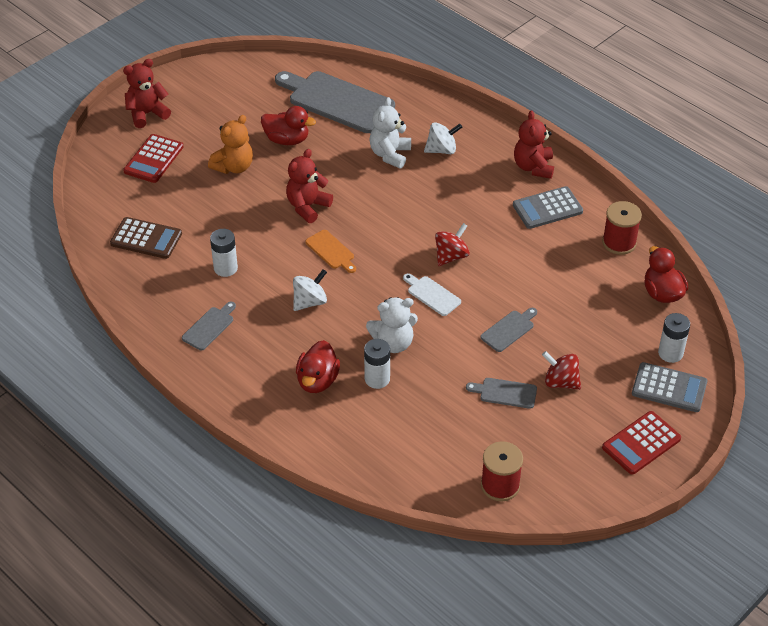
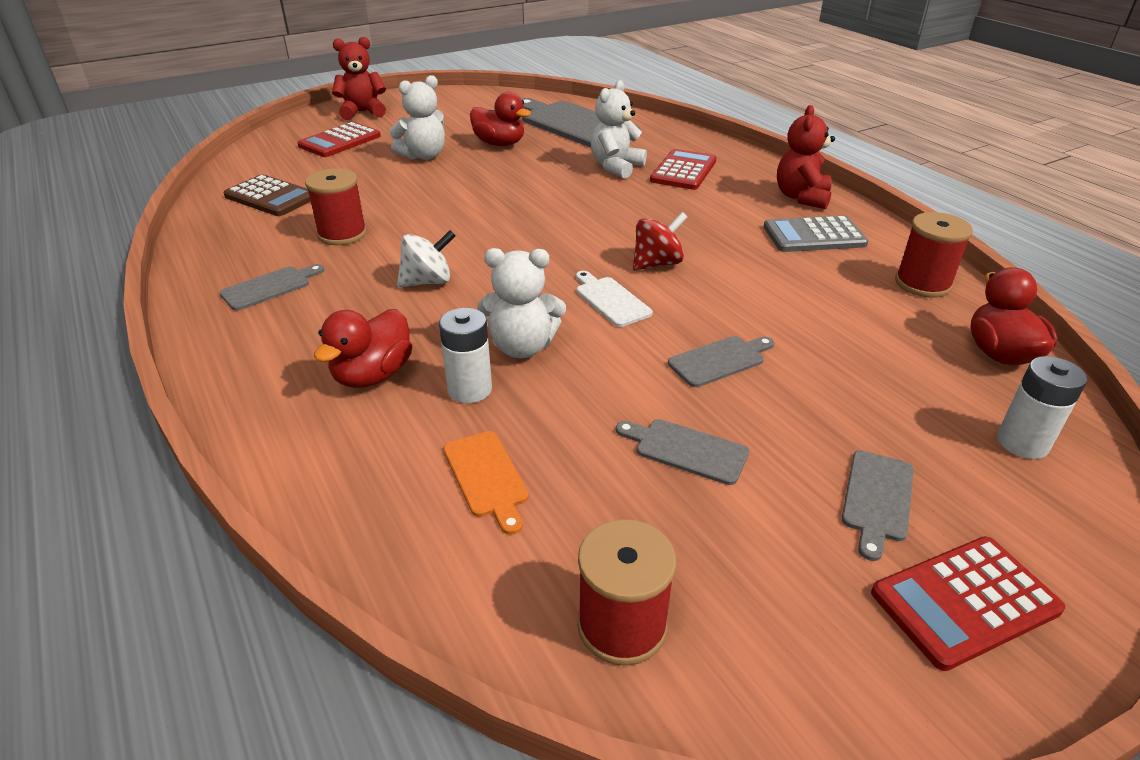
camera: 15 degrees right, 10 degrees down
(225, 268) = (342, 234): white battery -> red spool
(234, 167) = (423, 156): orange teddy bear -> white teddy bear
(307, 207) = (487, 195): red teddy bear -> none
(331, 251) = (491, 237): orange cutting board -> orange cutting board (487, 477)
(442, 150) = (683, 171): white spinning top -> red calculator
(560, 382) = (797, 451): red spinning top -> none
(602, 401) = (877, 499): none -> grey cutting board
(669, 388) = (1024, 502): grey calculator -> none

